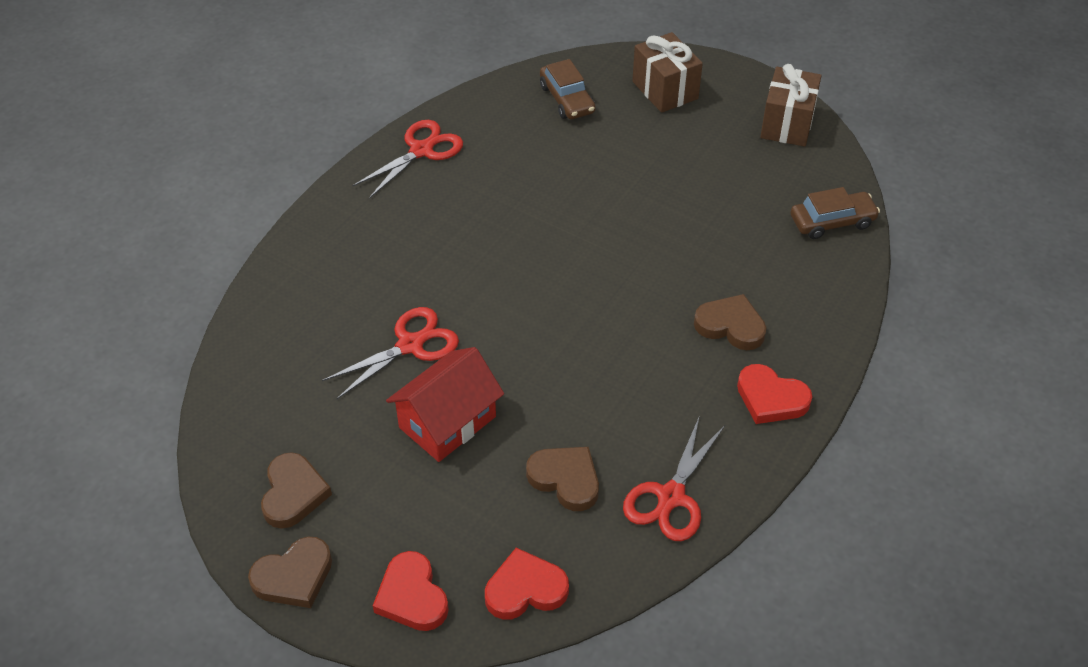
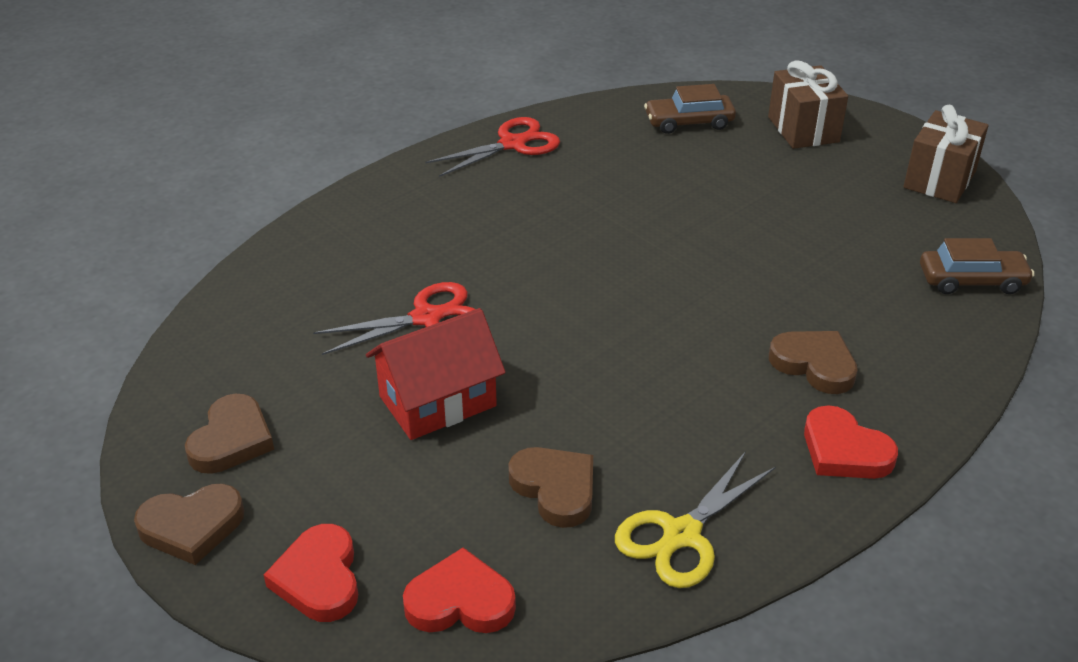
camera: 15 degrees right, 10 degrees down
(567, 99) = (689, 122): brown car -> brown car turned 90 degrees clockwise
(671, 497) = (682, 535): red scissors -> yellow scissors

